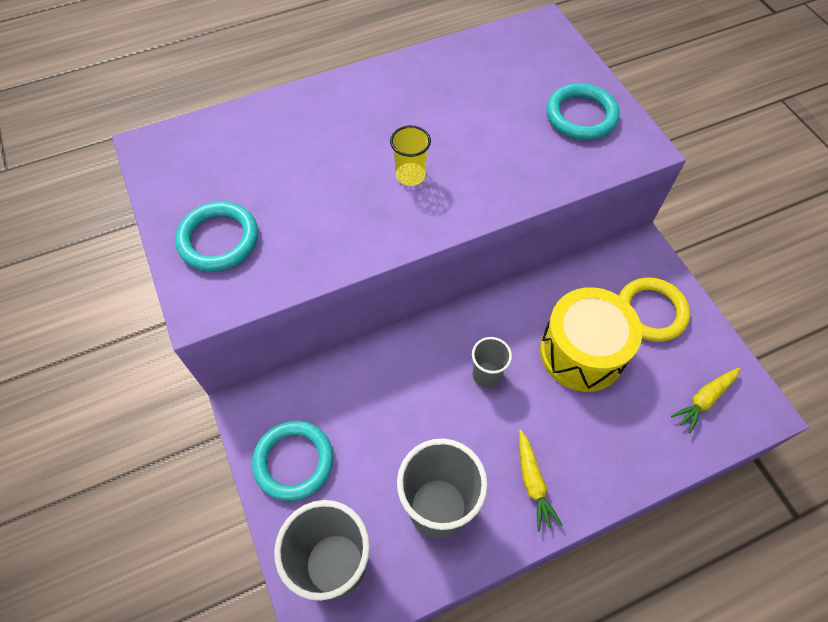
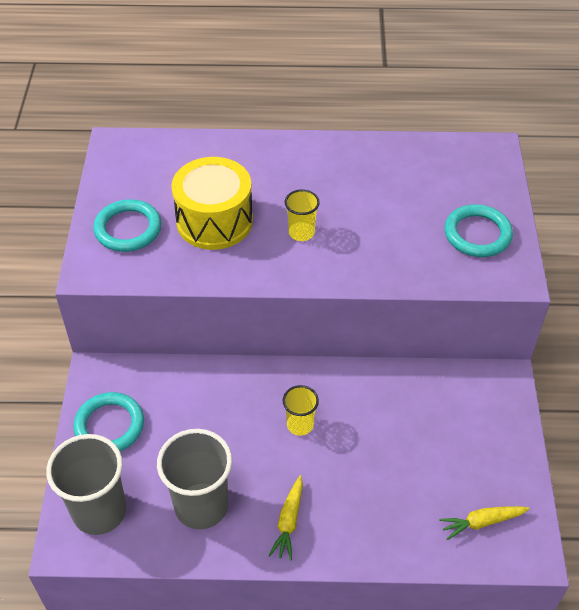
camera: 25 degrees right, 10 degrees down
(486, 375) = (300, 425): grey cup -> yellow cup
(582, 352) = (394, 440): yellow drum -> yellow drum (214, 221)
(651, 311) = (479, 432): yellow ring -> none

